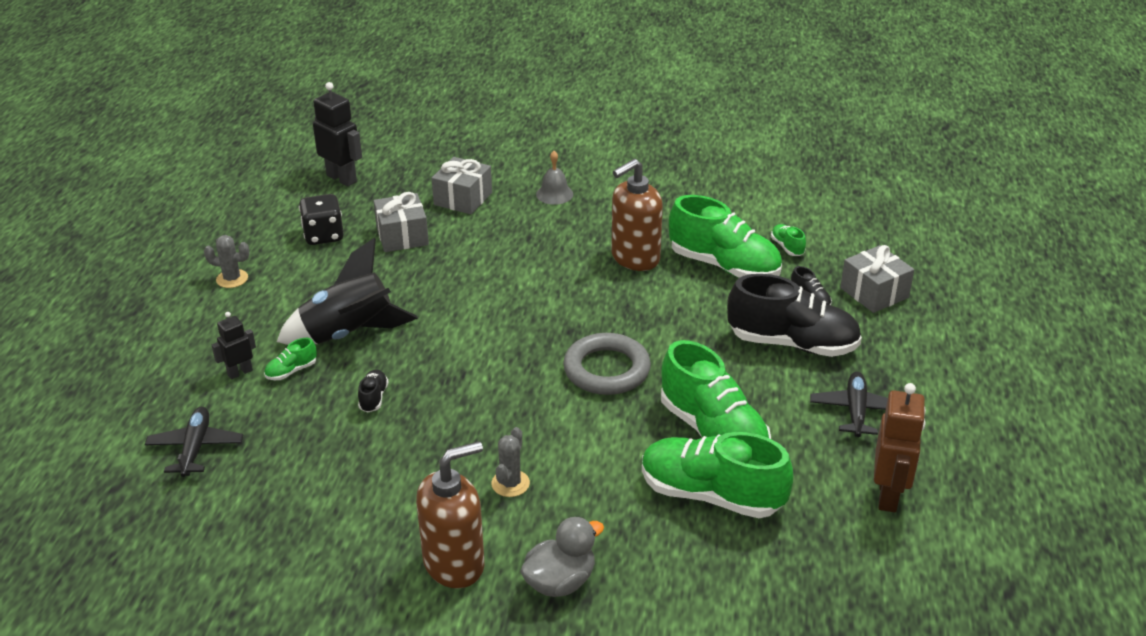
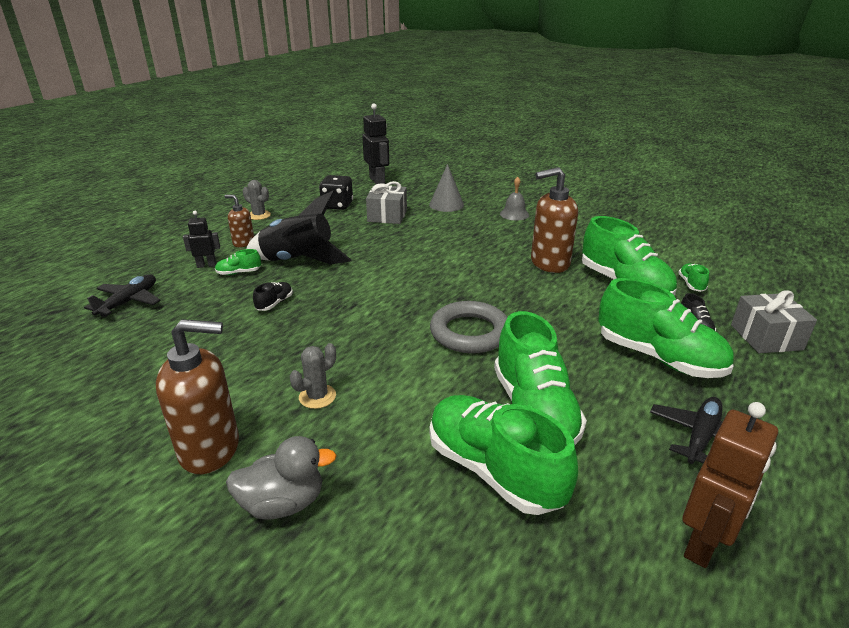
camera: 25 degrees right, 5 degrees down
(254, 327) = (243, 243): none -> brown soap dispenser
(463, 199) = (446, 204): grey gift -> grey cone
(792, 344) = (658, 357): black shoe -> green shoe

